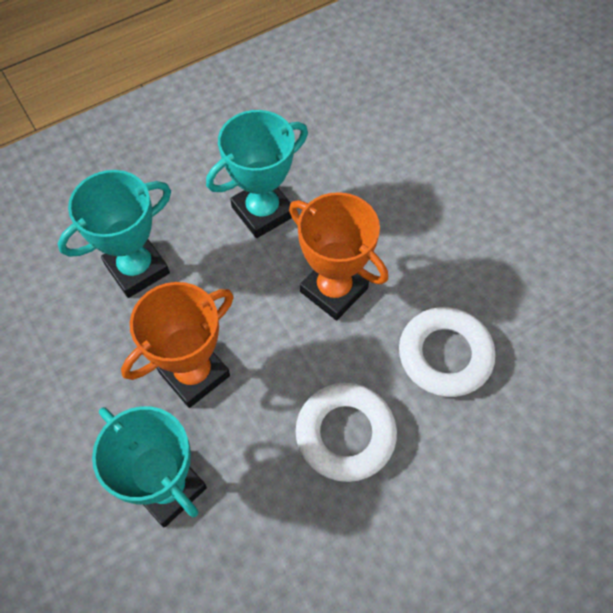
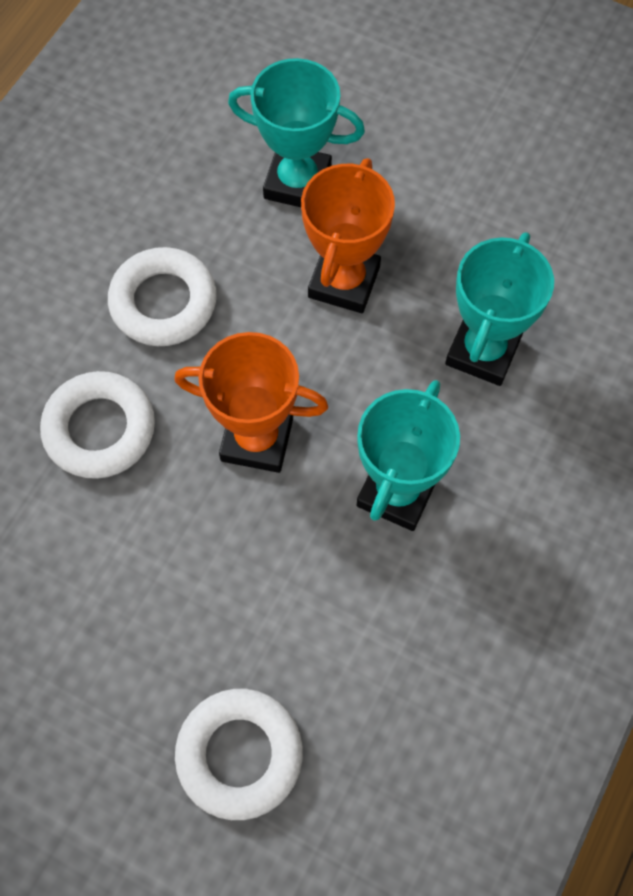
camera: 150 degrees right, 5 degrees up
(444, 128) = (239, 754): none -> white ring

